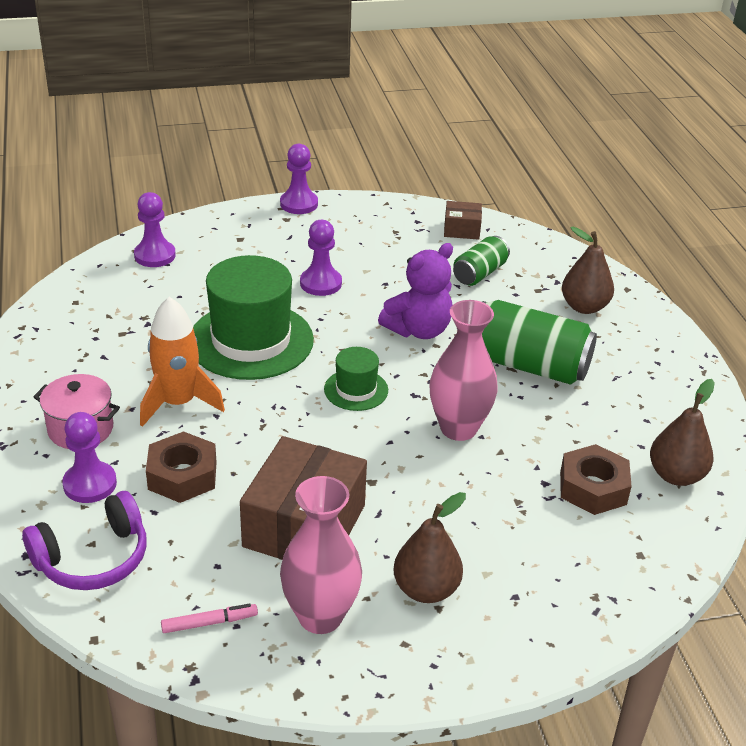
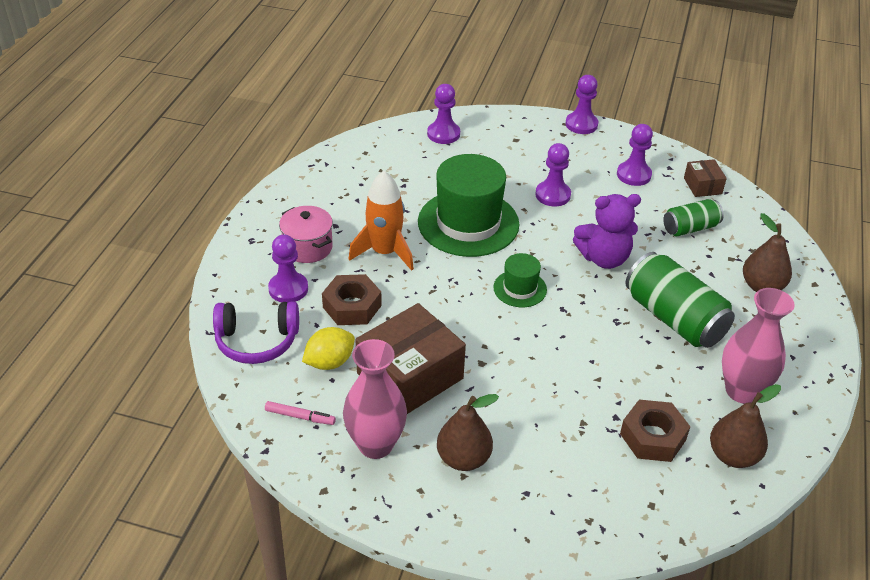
camera: 30 degrees right, 5 degrees up
(201, 547) = (329, 362): none -> yellow lemon
(388, 239) = (633, 175): none -> purple pawn
(458, 428) = (578, 348): pink vase -> pink vase (741, 391)
(461, 229) = (702, 186): brown box -> brown box turned 45 degrees clockwise

